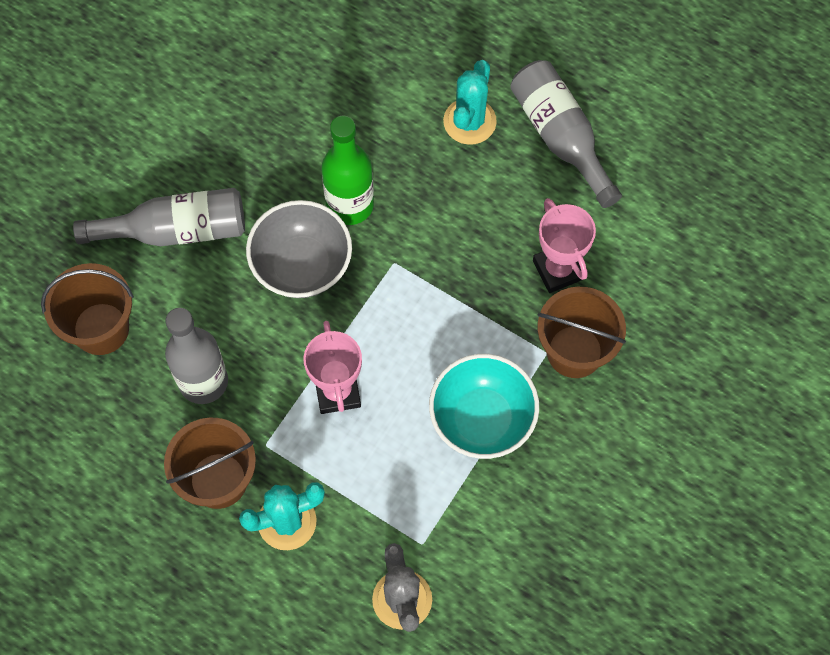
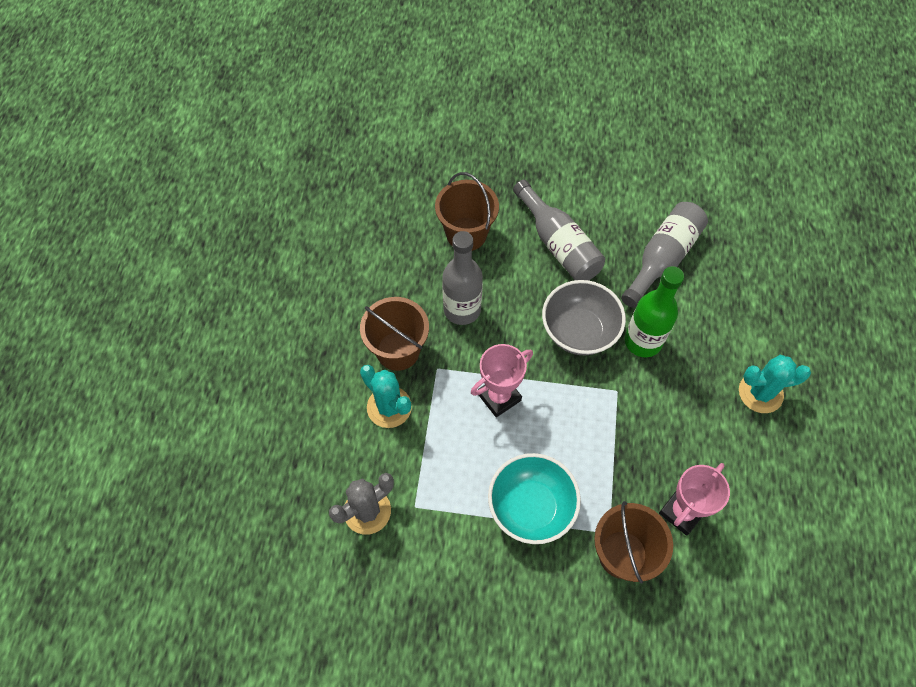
camera: 65 degrees right, 5 degrees down
(561, 137) = (792, 465): grey bottle -> grey bottle (662, 259)

